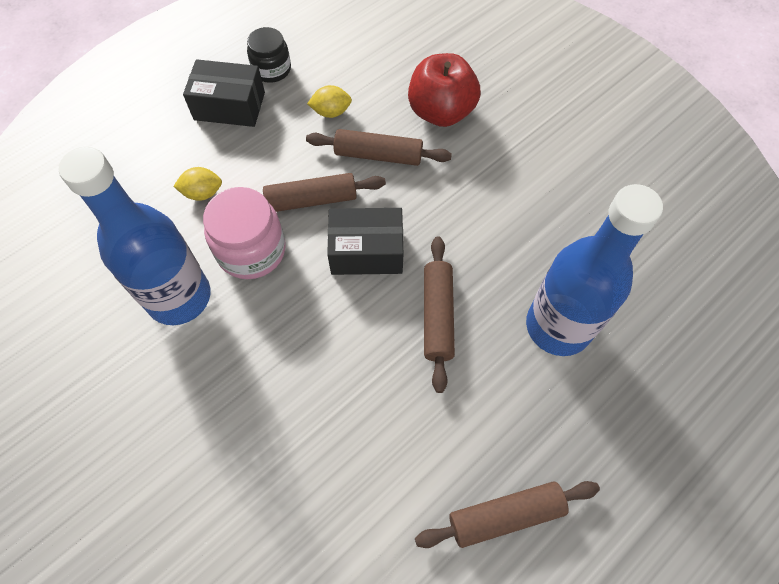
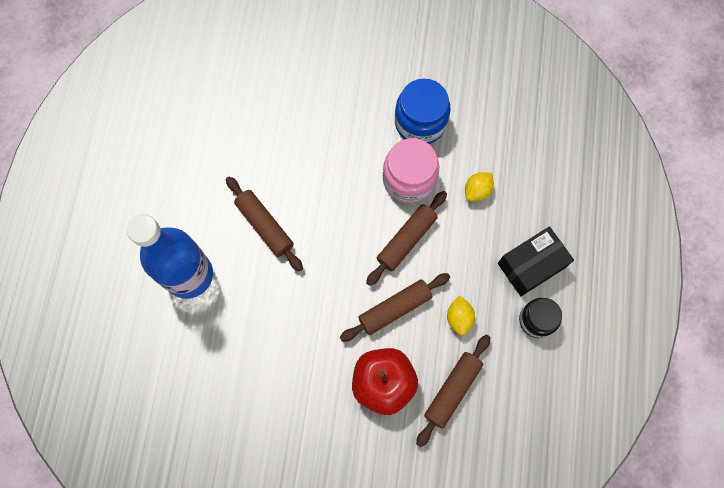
camera: 140 degrees right, 10 degrees up
(179, 297) = (420, 122): blue bottle -> blue jar
(331, 112) = (459, 318): yellow lemon -> yellow lemon turned 45 degrees counterclockwise
(366, 251) = (340, 233): black box -> none
(505, 515) = (152, 150): brown rolling pin -> brown rolling pin (452, 390)

